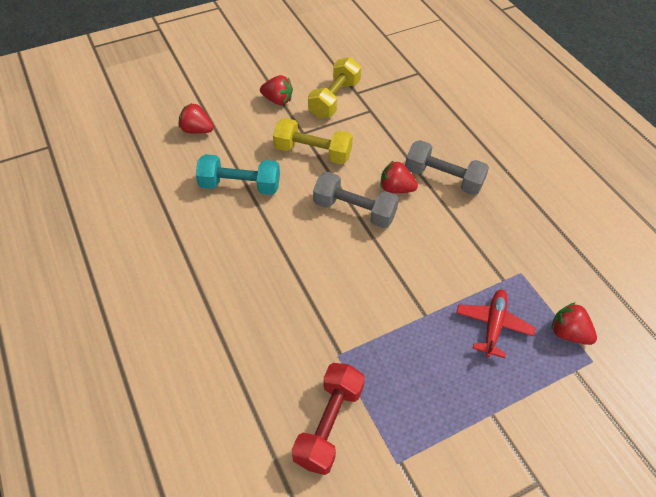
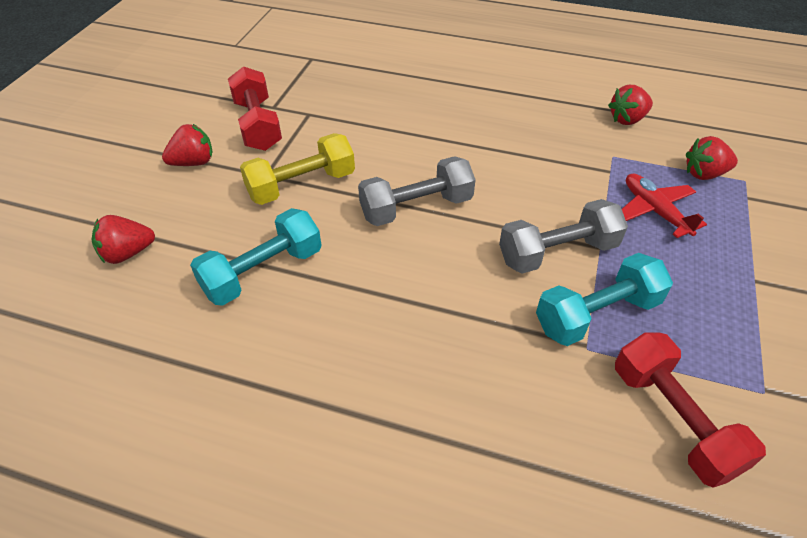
camera: 45 degrees left, 5 degrees down
(334, 99) = (258, 125): yellow dumbbell -> red dumbbell
(367, 345) = (597, 314): none -> turquoise dumbbell
(396, 189) = (426, 163): red strawberry -> red strawberry (627, 119)
(443, 178) = (454, 127): grey dumbbell -> grey dumbbell (557, 252)

